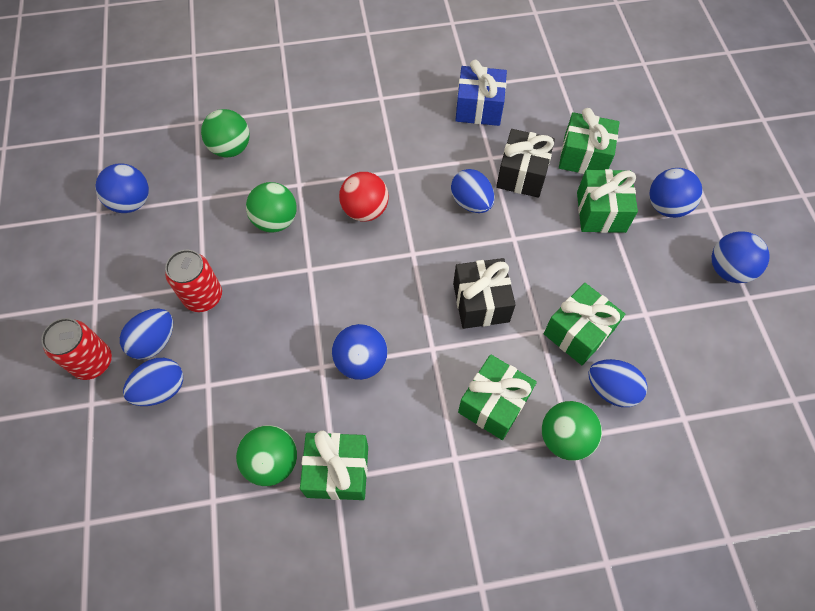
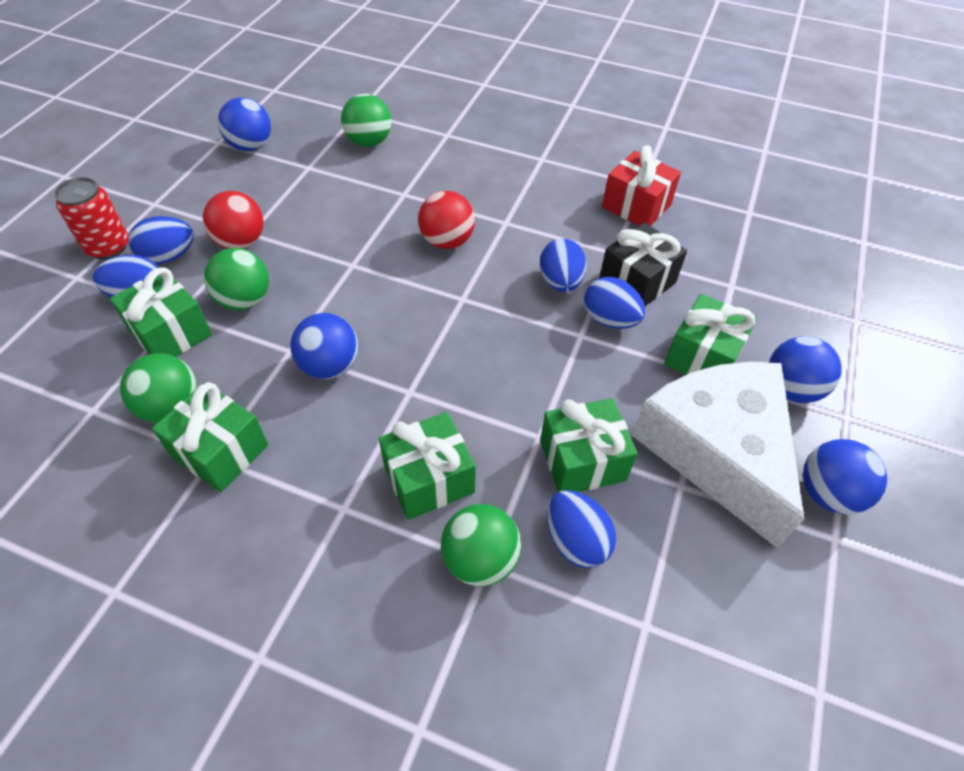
camera: 30 degrees right, 10 degrees down
(203, 297) = (241, 242): red can -> red ball
(275, 221) = (357, 213): green ball -> green ball (244, 300)
(479, 108) = (636, 206): blue gift -> red gift
(481, 302) = (496, 376): black gift -> none
(524, 215) = (610, 320): none -> blue egg
(584, 156) = (722, 296): green gift -> green gift (170, 333)
(652, 277) = (717, 451): none -> white cheese

